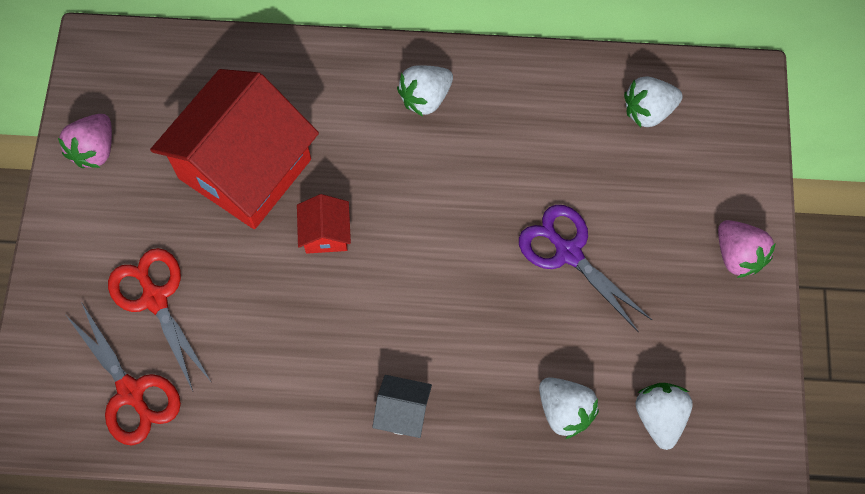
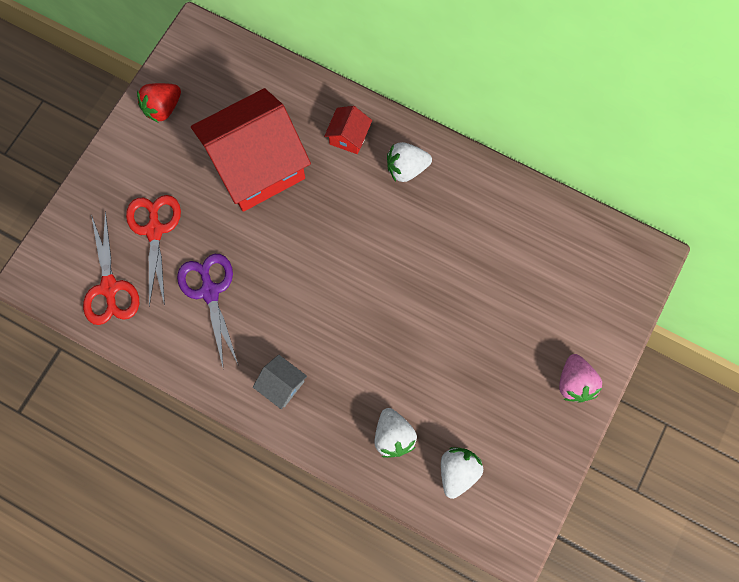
camera: 25 degrees right, 5 degrees up
(95, 150) = (163, 108): pink strawberry -> red strawberry
(326, 233) = (290, 236): red house -> red house (348, 137)
(568, 252) = (452, 325): purple scissors -> purple scissors (210, 291)
(648, 111) = (563, 248): white strawberry -> none

